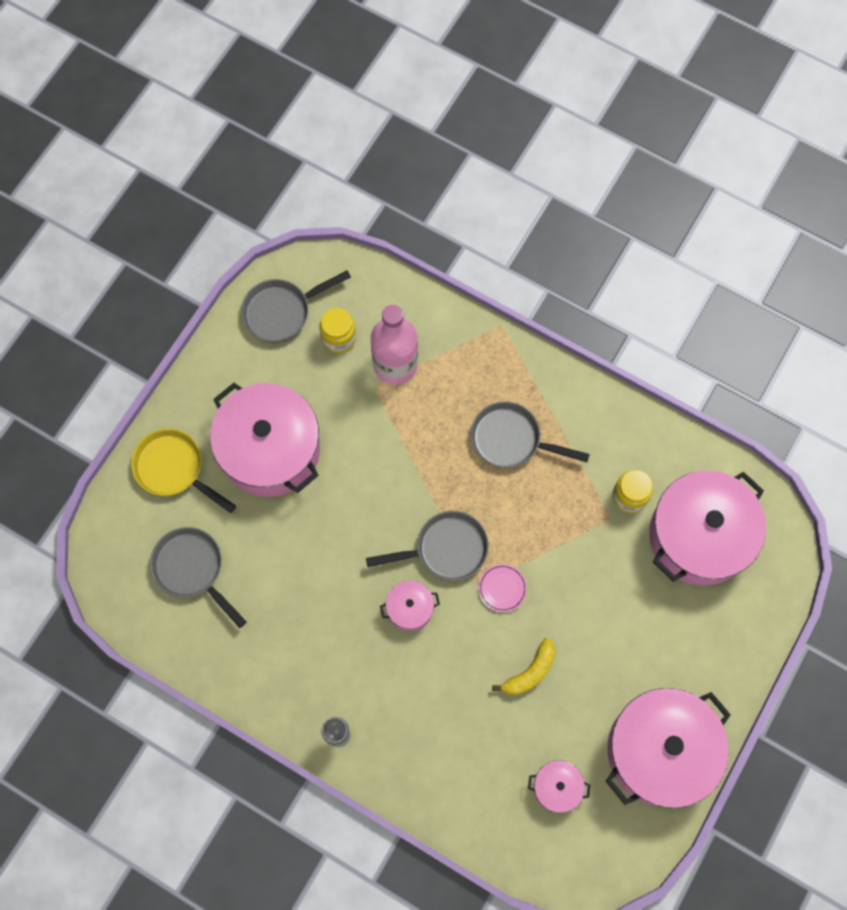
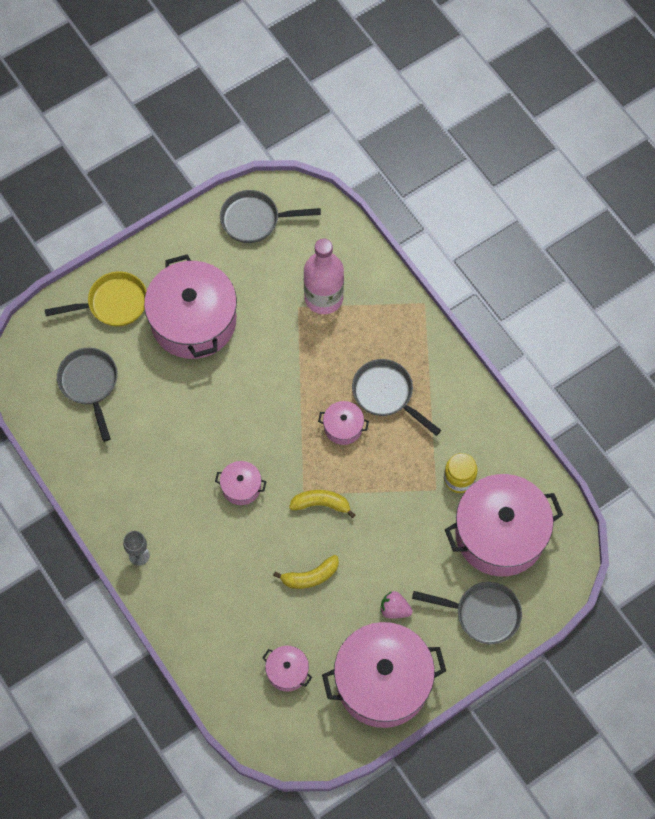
camera: 25 degrees right, 5 degrees down
(174, 469) = (113, 304): yellow pan -> yellow pan turned 105 degrees clockwise
(339, 338) = (289, 259): yellow jar -> none
(445, 549) = (291, 455): grey pan -> grey pan (482, 614)
(484, 495) = (343, 427): none -> pink pot
(502, 588) = (321, 504): pink plate -> yellow banana
(633, 667) = (394, 609): none -> pink strawberry

